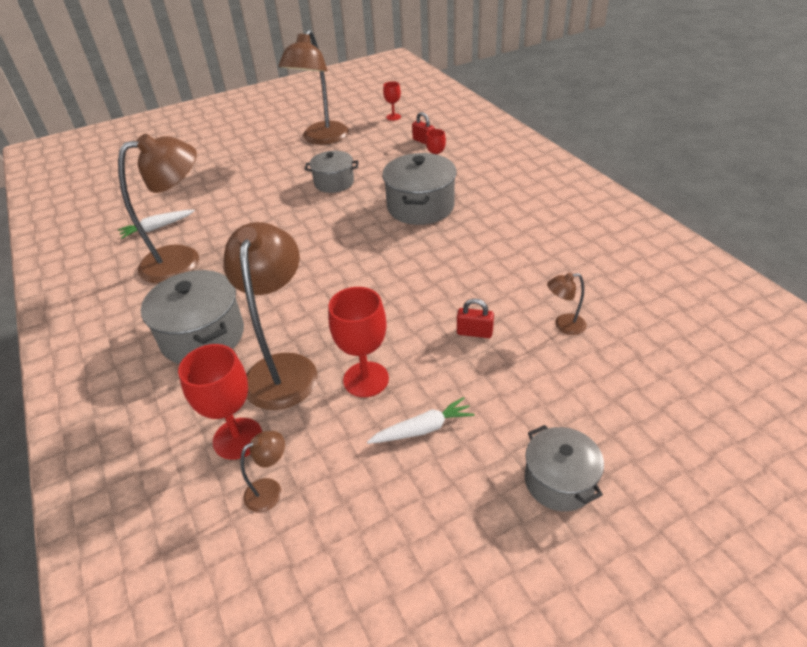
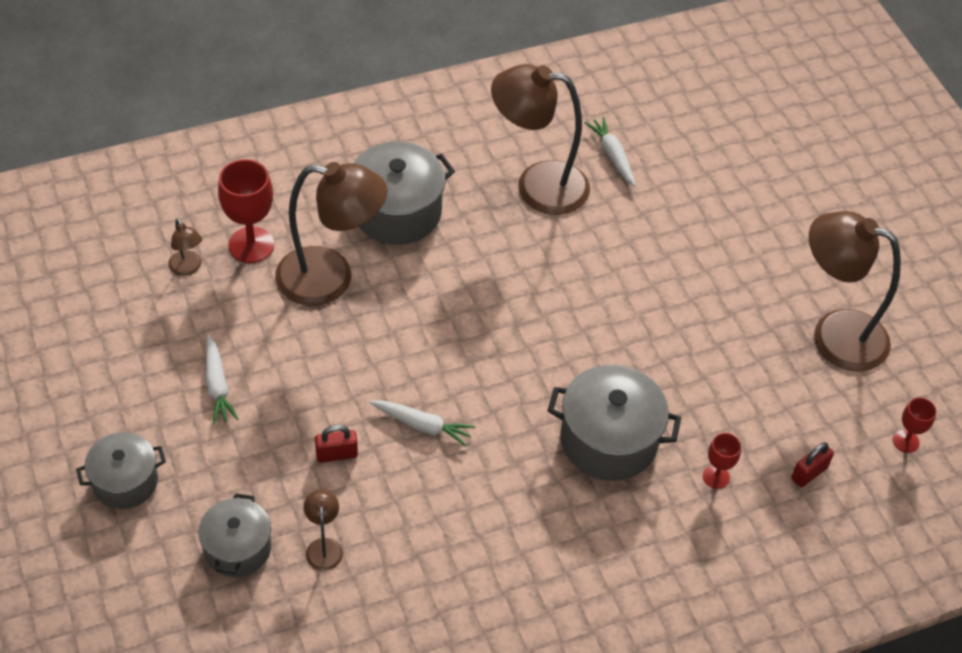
camera: 90 degrees right, 10 degrees up
(183, 260) = (537, 185): brown lamp -> brown lamp turned 120 degrees clockwise
(334, 182) = (693, 342): grey pot -> grey pot (237, 548)
(366, 379) = (295, 346): red goblet -> none
(432, 289) = (422, 425): none -> white carrot
(474, 332) = (336, 454): red padlock -> red padlock turned 60 degrees clockwise

